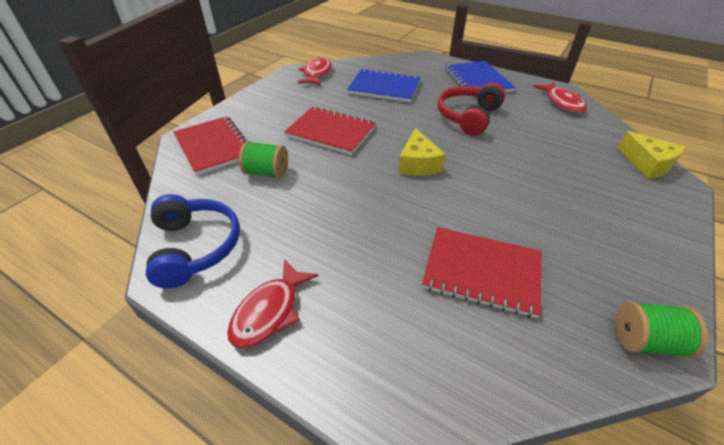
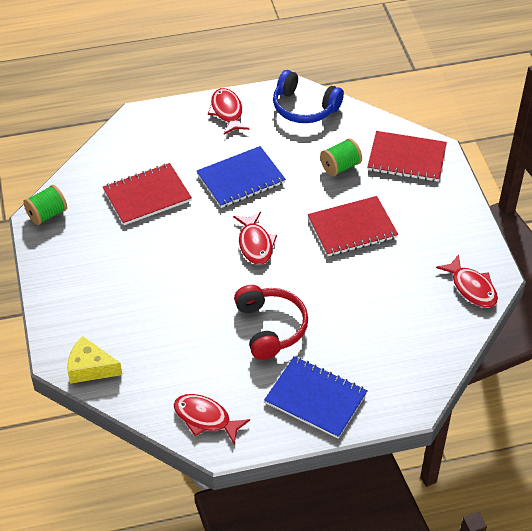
camera: 135 degrees right, 5 degrees up
(384, 87) = (385, 315): blue notebook -> blue notebook (241, 179)
(418, 164) = (255, 244): yellow cheese -> red fish

